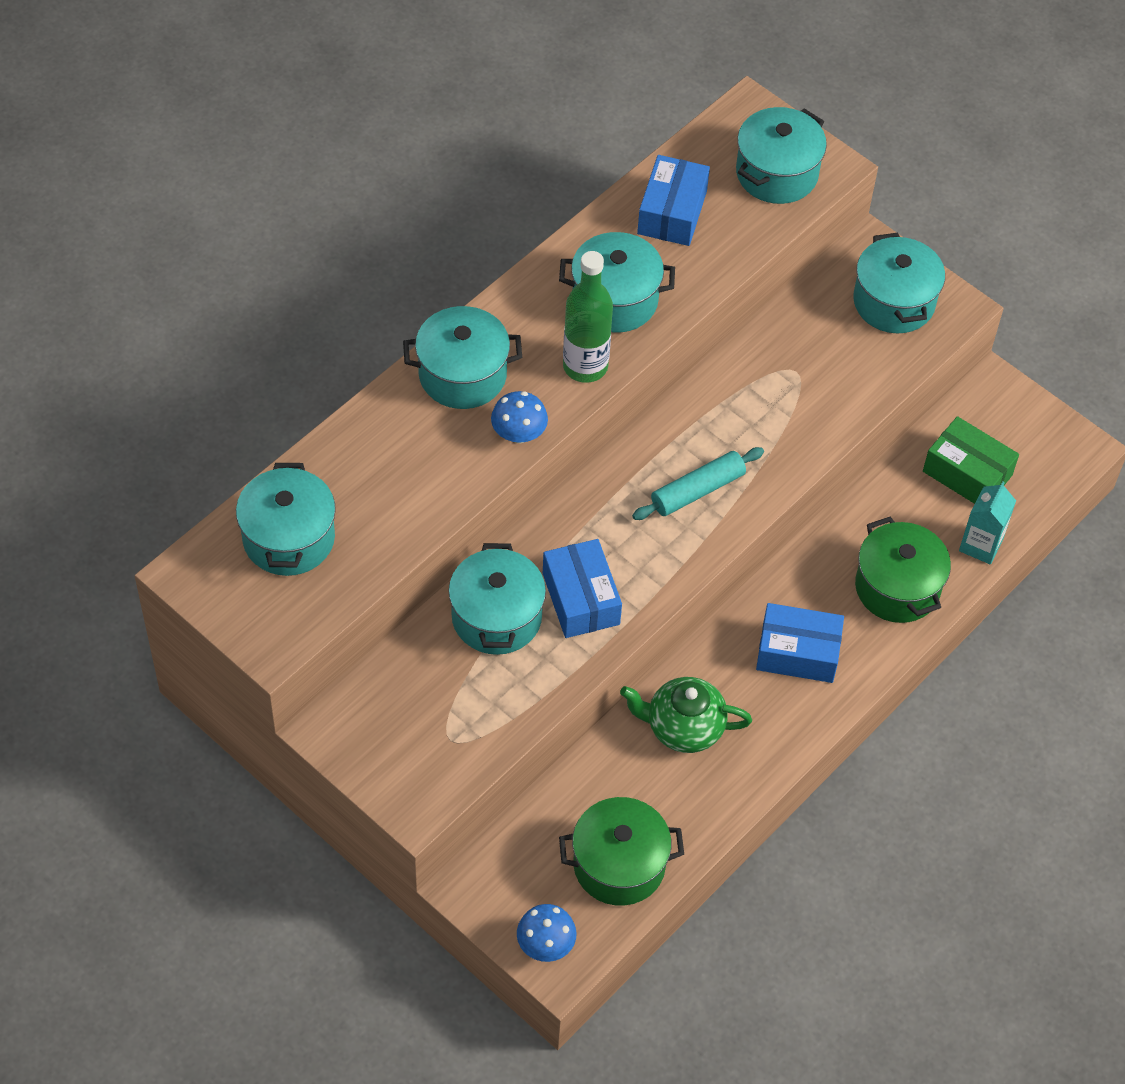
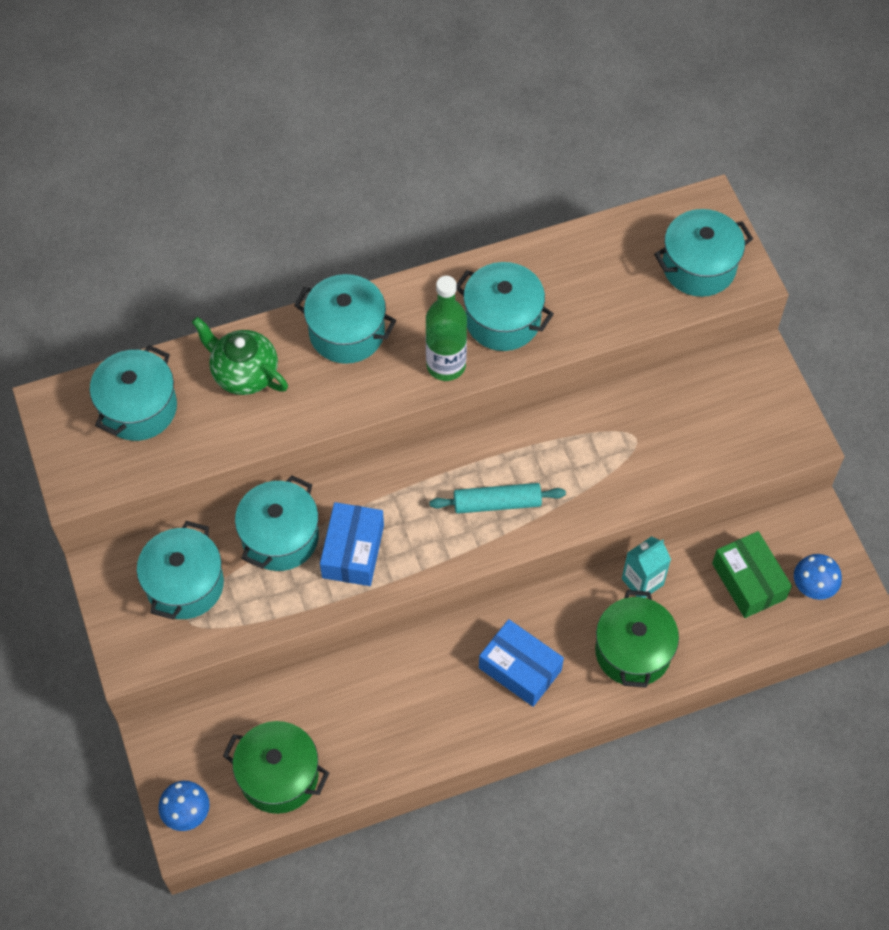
camera: 30 degrees right, 5 degrees up
(519, 434) = (361, 399): blue mushroom -> blue mushroom (813, 586)
(672, 212) = (592, 266): blue box -> none
(683, 728) = (393, 689): green teapot -> green teapot (244, 373)
(894, 302) = (753, 413): turquoise pot -> turquoise pot (185, 584)
(980, 545) = (723, 647): turquoise carton -> turquoise carton (642, 582)

